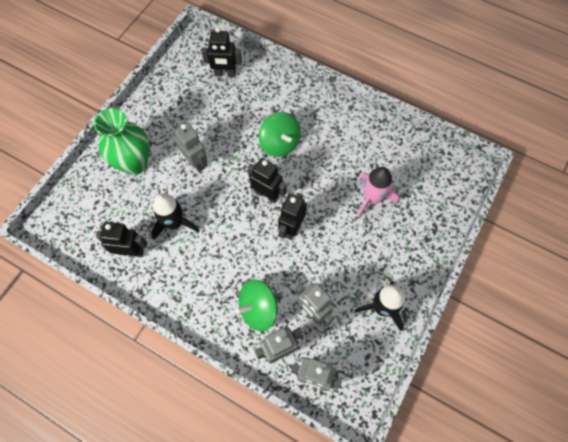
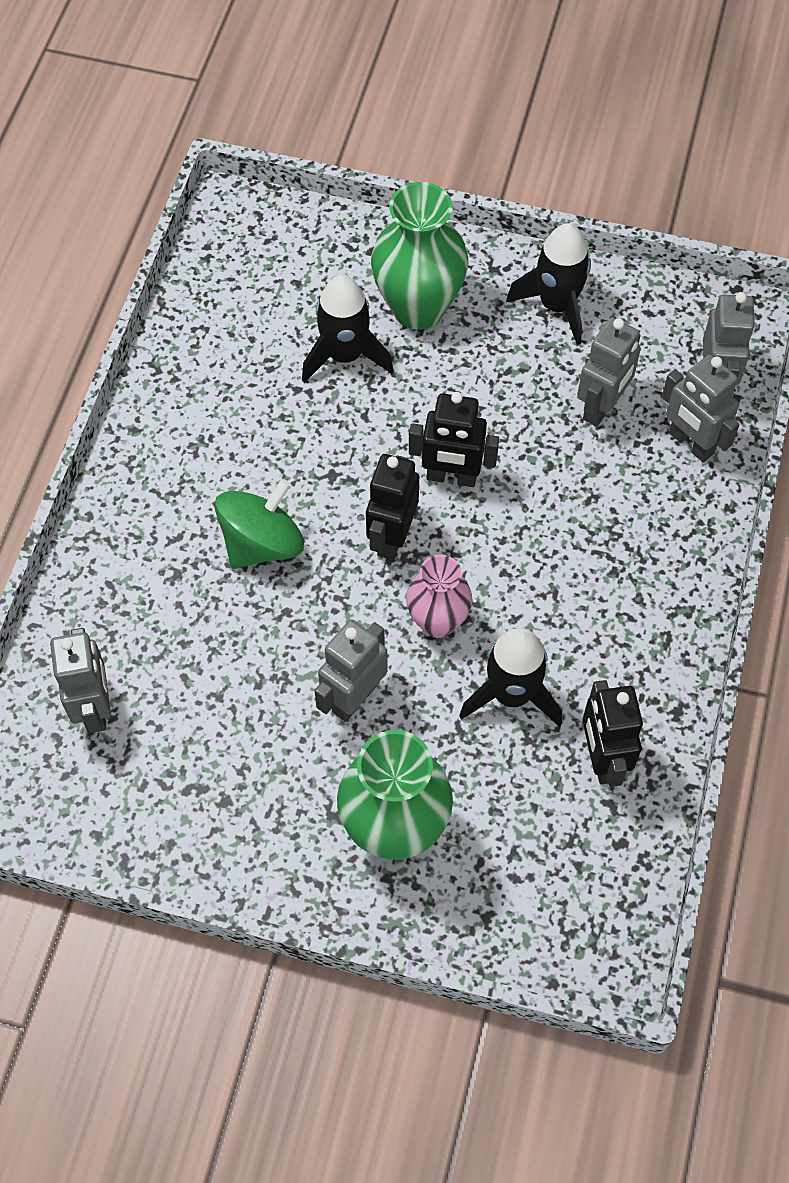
camera: 105 degrees left, 5 degrees down
(219, 203) = (437, 621): none -> pink vase
(225, 74) = (95, 708): black robot -> grey robot
(258, 309) = (632, 494): green spinning top -> none
(372, 198) = (345, 355): pink rocket -> black rocket
(393, 238) = (418, 308): none -> green vase

